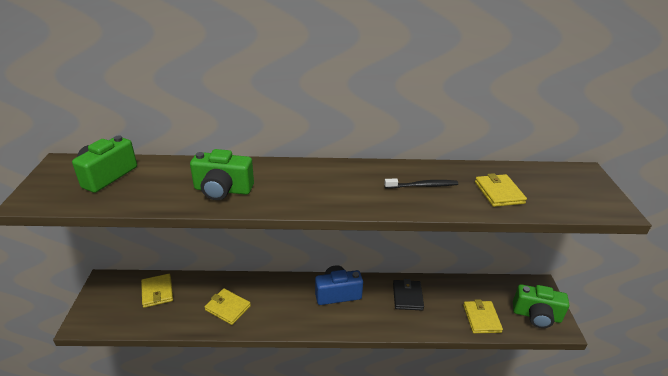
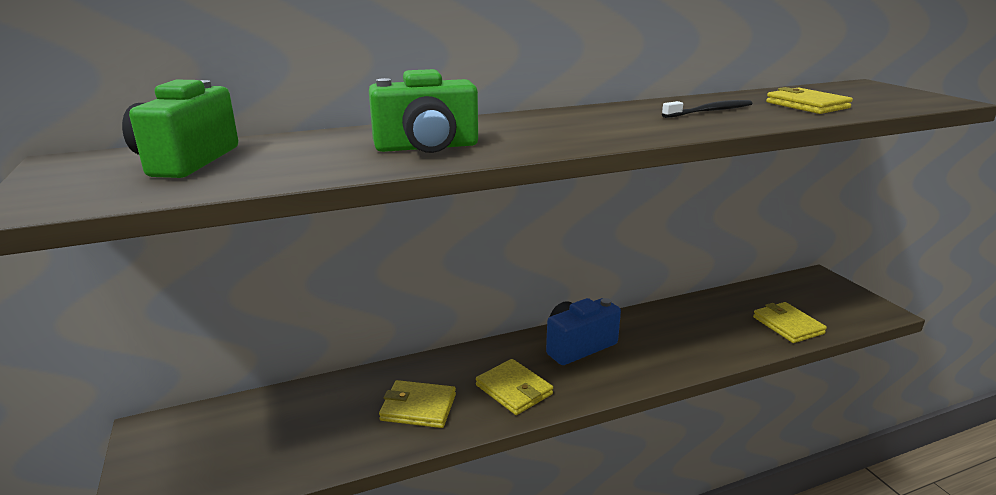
camera: 20 degrees left, 10 degrees down
(157, 292) = (272, 419): yellow wallet -> yellow wallet (514, 389)
(407, 296) = (676, 325): black wallet -> none
(536, 315) = (845, 306): green camera -> none

